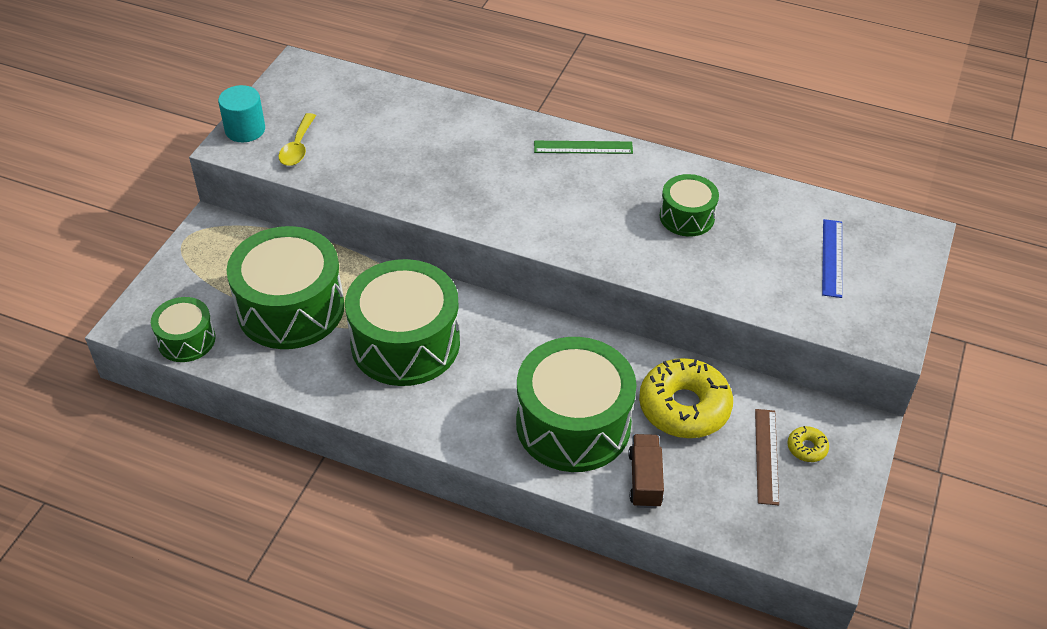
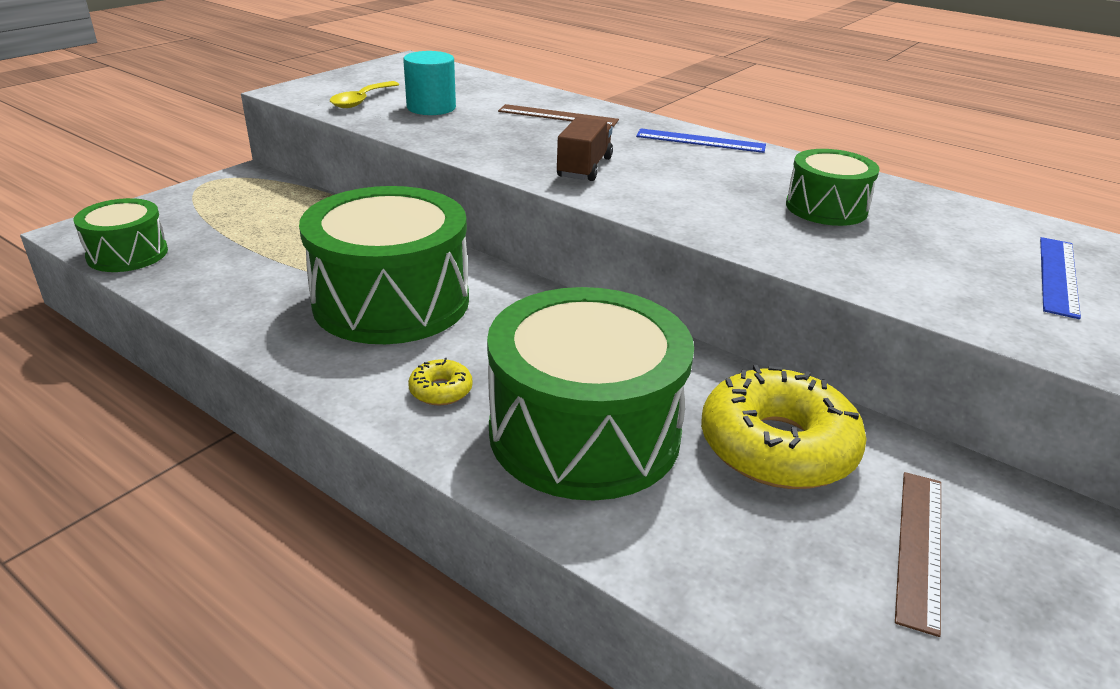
camera: 15 degrees right, 15 degrees down
(245, 130) = (316, 85): turquoise cylinder -> turquoise cylinder (431, 108)
(291, 308) = (274, 248): green drum -> none
(464, 134) = (558, 116): none -> brown ruler
(583, 147) = (700, 141): green ruler -> blue ruler
(644, 479) = (679, 535): brown truck -> brown truck (584, 167)
(807, 448) = (1001, 550): yellow donut -> yellow donut (441, 390)

